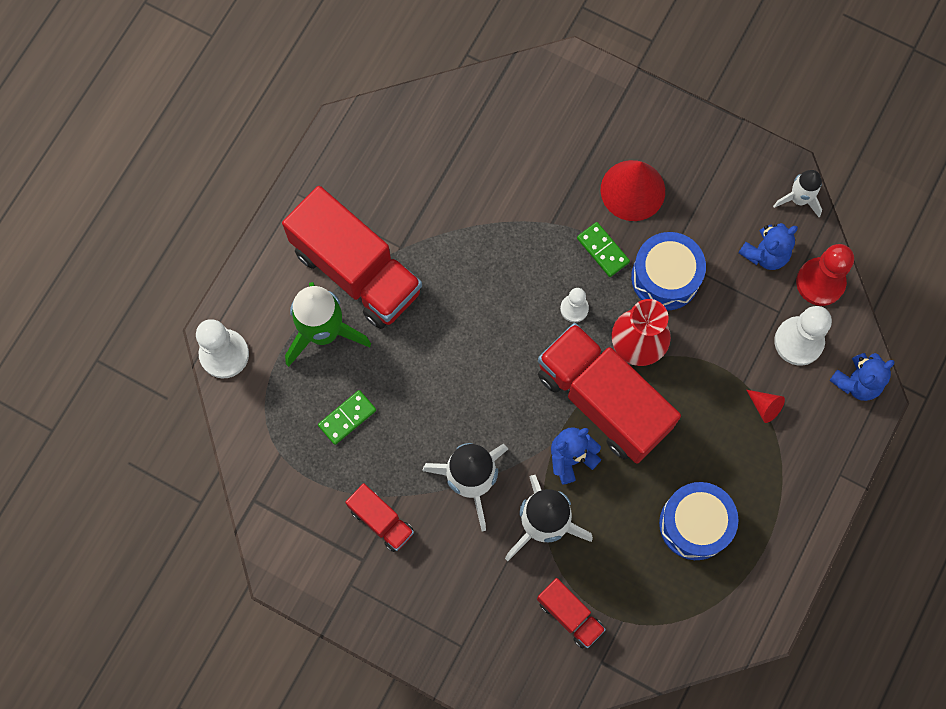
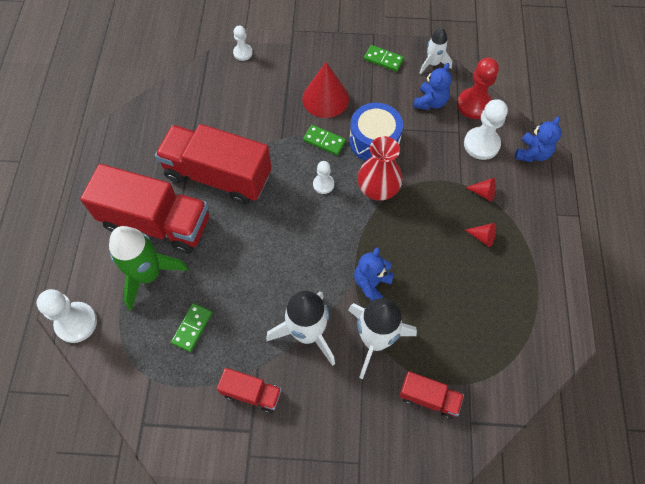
camera: 25 degrees left, 10 degrees down
(557, 76) = (243, 53): none -> white pawn
(603, 401) = (374, 235): red truck -> red truck (218, 176)
(695, 524) = (481, 290): blue drum -> none
(732, 462) = (482, 237): none -> red cone
(736, 165) = (383, 60): none -> green domino

